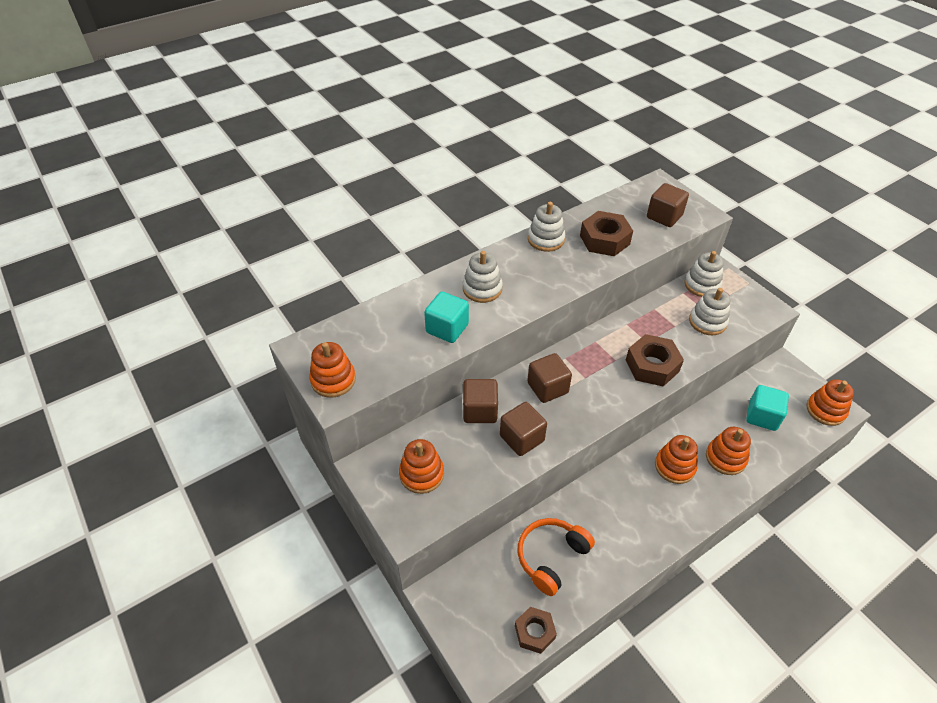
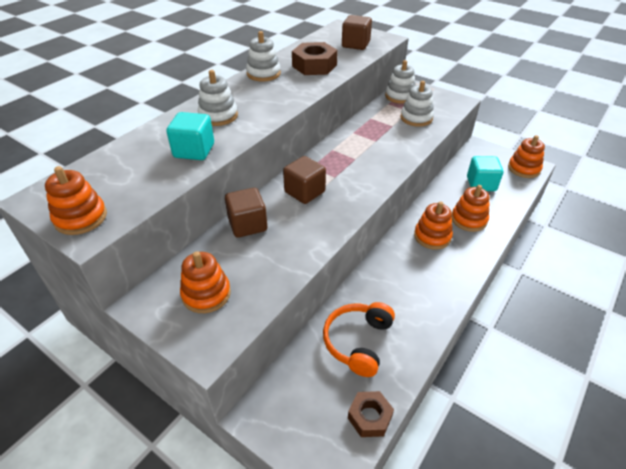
camera: 20 degrees left, 5 degrees down
(522, 438) = (296, 237): brown cube -> none
(652, 365) = (387, 156): brown nut -> none

